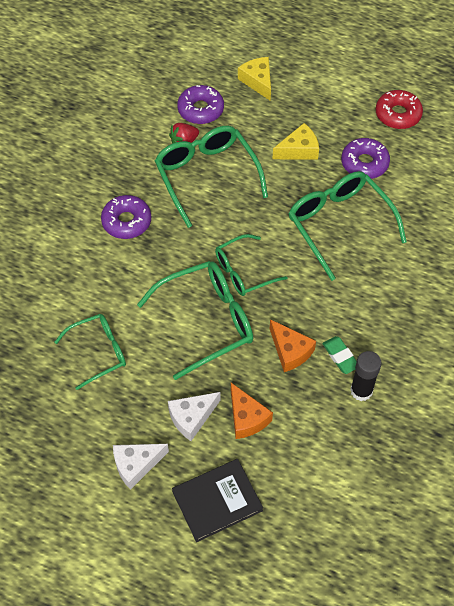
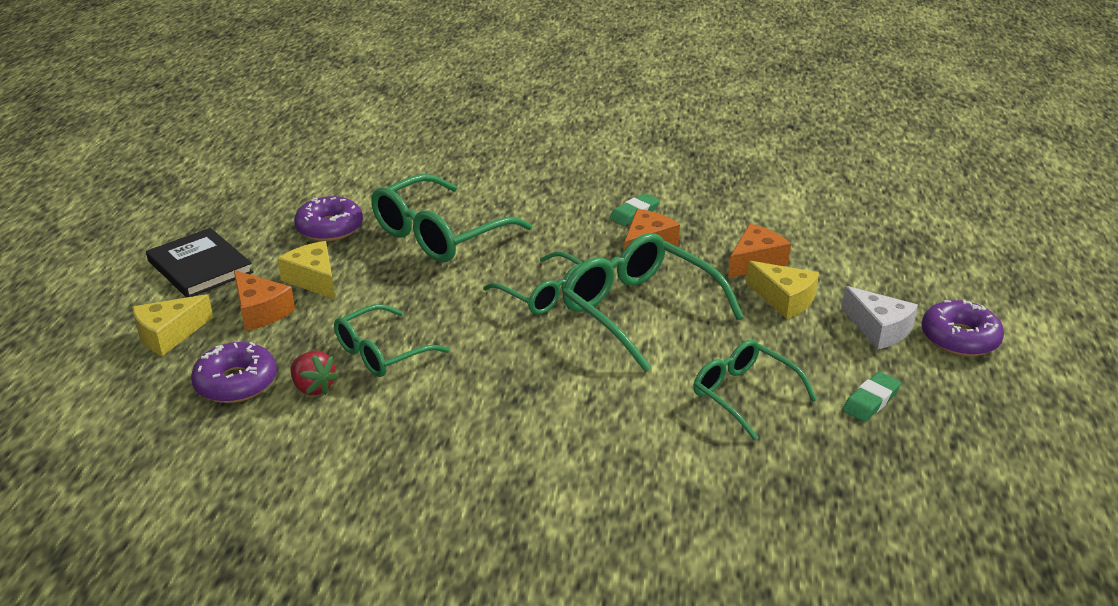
camera: 105 degrees left, 25 degrees down
(65, 423) = (871, 401): none -> green eraser
(126, 221) = (497, 416): purple donut -> purple donut (959, 338)
(191, 417) = (784, 299): white cheese -> yellow cheese
(207, 176) = (381, 352): green glasses -> green glasses, size x0.63
(217, 501) = (872, 265): black book -> black book (200, 267)
(269, 122) = (260, 311): none -> orange cheese
(361, 391) = (670, 197): black glue stick -> none
(398, 114) = (236, 213): red donut -> none

